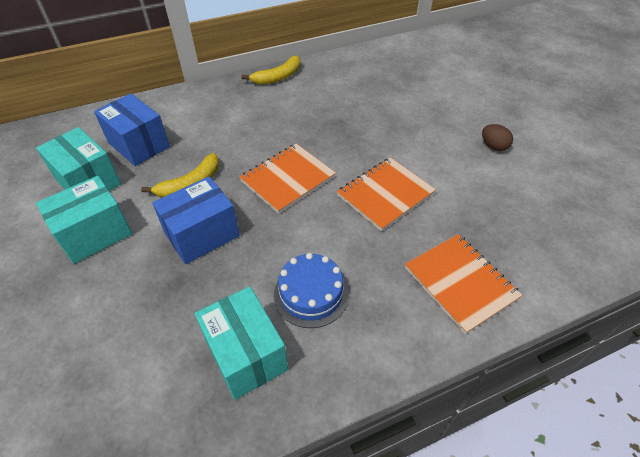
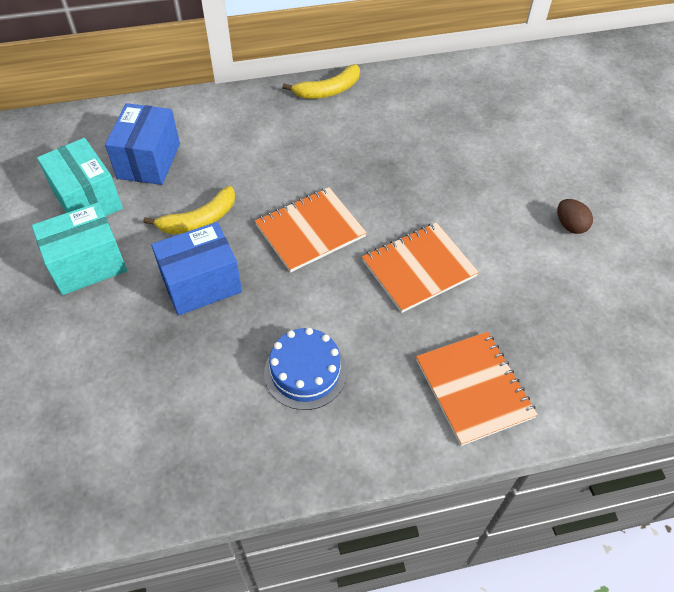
camera: 10 degrees right, 5 degrees up
(139, 145) = (149, 161): blue box -> blue box turned 45 degrees clockwise
(246, 354) = (223, 424): turquoise box -> none

